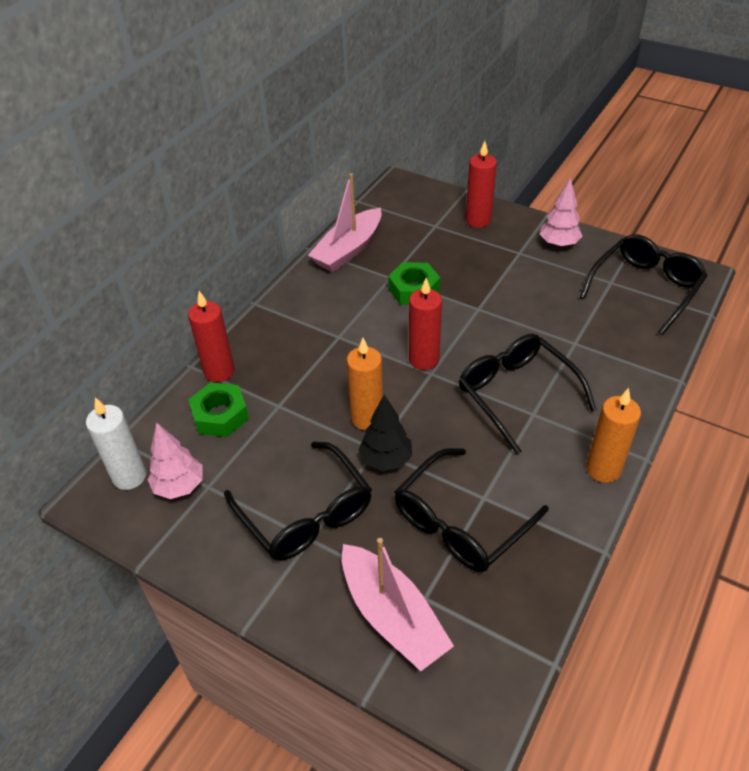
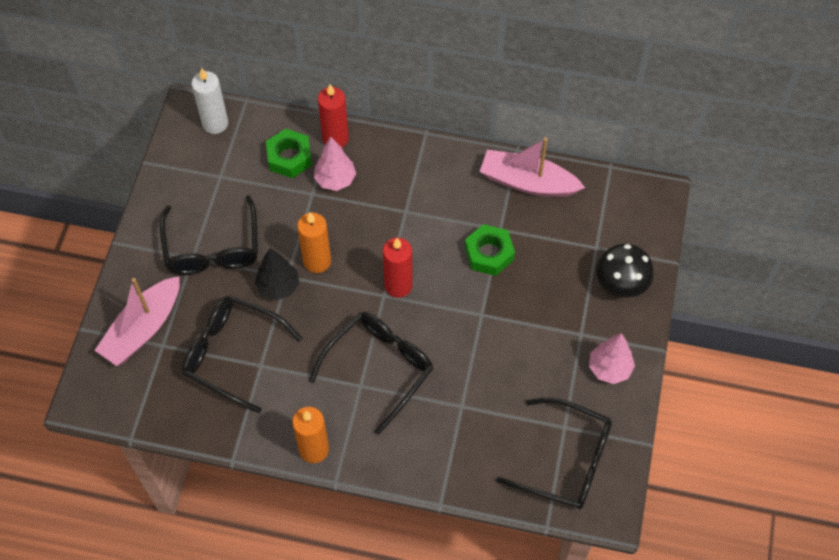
camera: 70 degrees right, 15 degrees up
(179, 486) = (215, 158): pink tree -> pink tree (335, 180)
(306, 514) = (212, 248): black glasses -> black glasses turned 45 degrees counterclockwise
(478, 220) = (620, 285): red candle -> black mushroom

